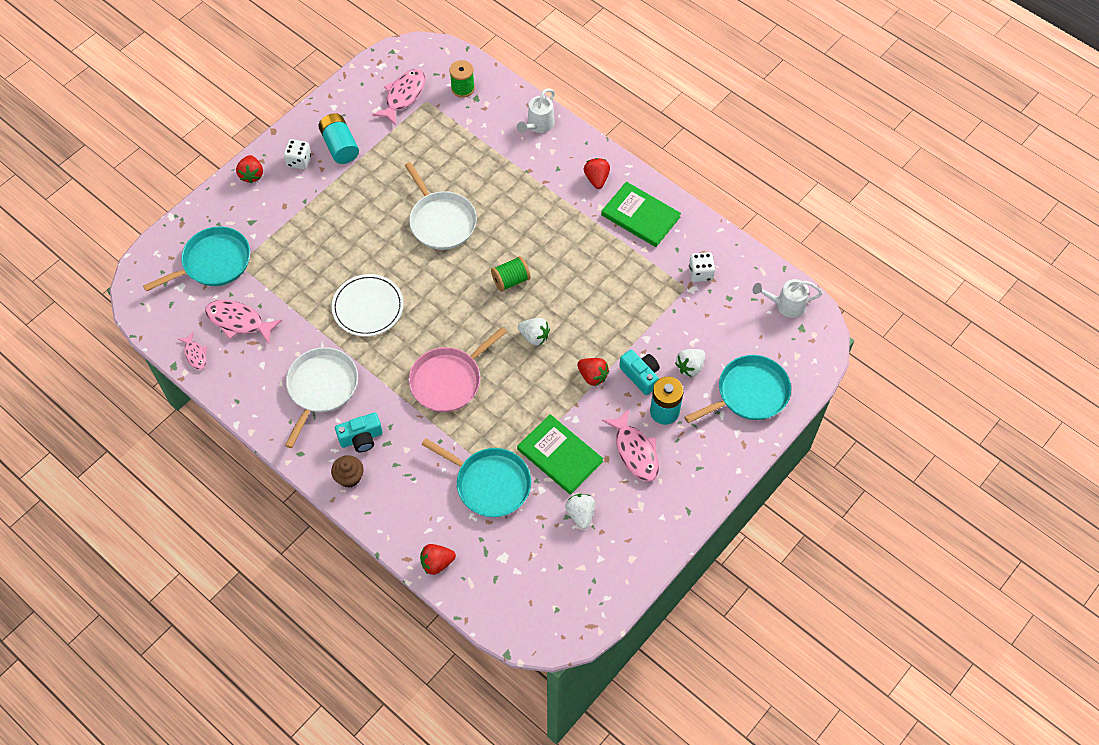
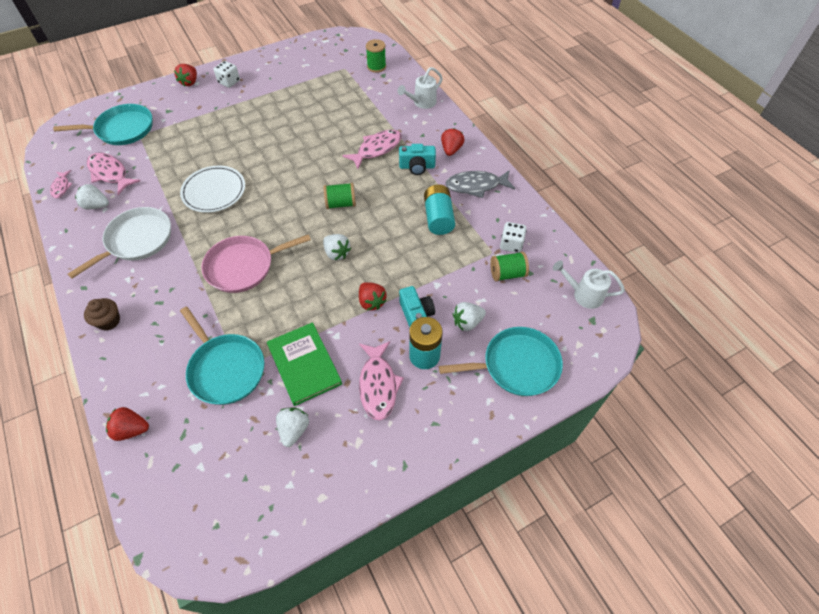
camera: 20 degrees right, 5 degrees down
(251, 363) = (96, 206): none -> white strawberry
(340, 146) = (264, 80): turquoise battery -> turquoise battery (438, 218)
(361, 438) = (141, 291): turquoise camera -> turquoise camera (417, 167)
(403, 96) = (330, 61): pink fish -> pink fish (377, 149)
(441, 221) = (309, 147): white pan -> none
(640, 216) = (476, 186): green book -> grey fish
(708, 306) = (507, 274): none -> green spool

